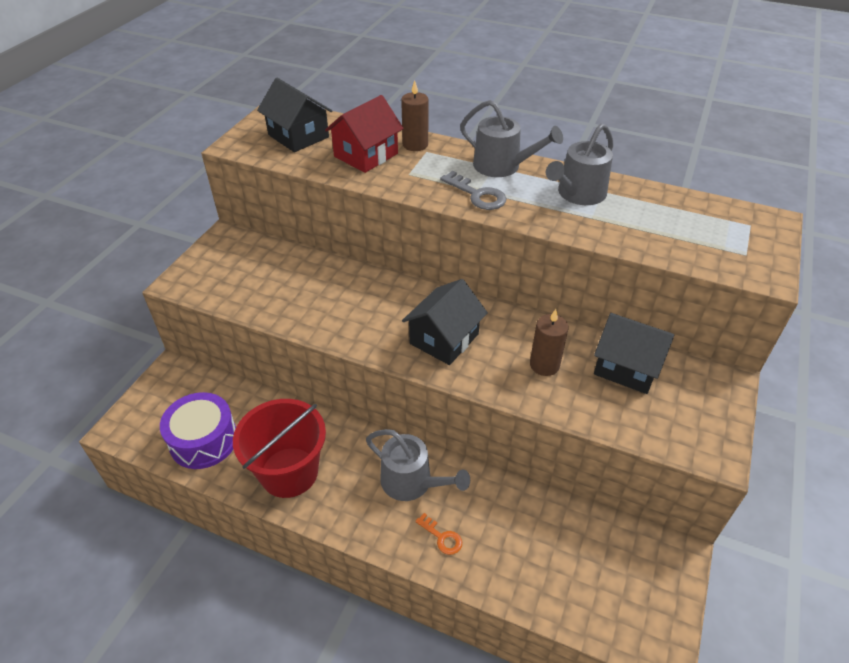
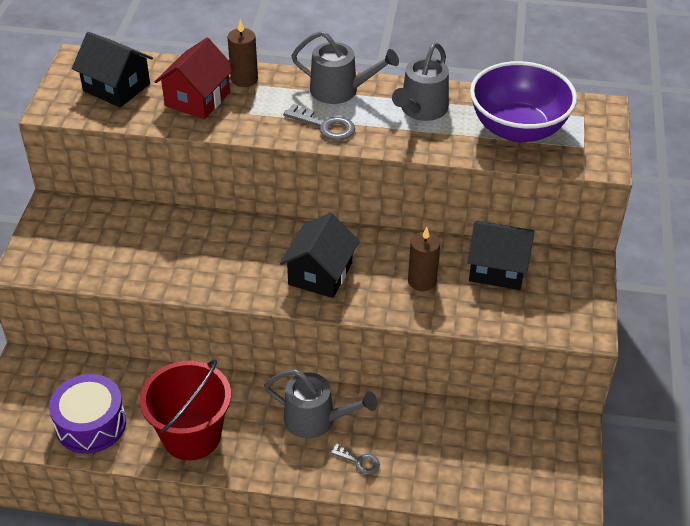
camera: 15 degrees left, 0 degrees up
(442, 537) = (359, 461): orange key -> grey key
(676, 227) = (518, 129): none -> purple bowl

